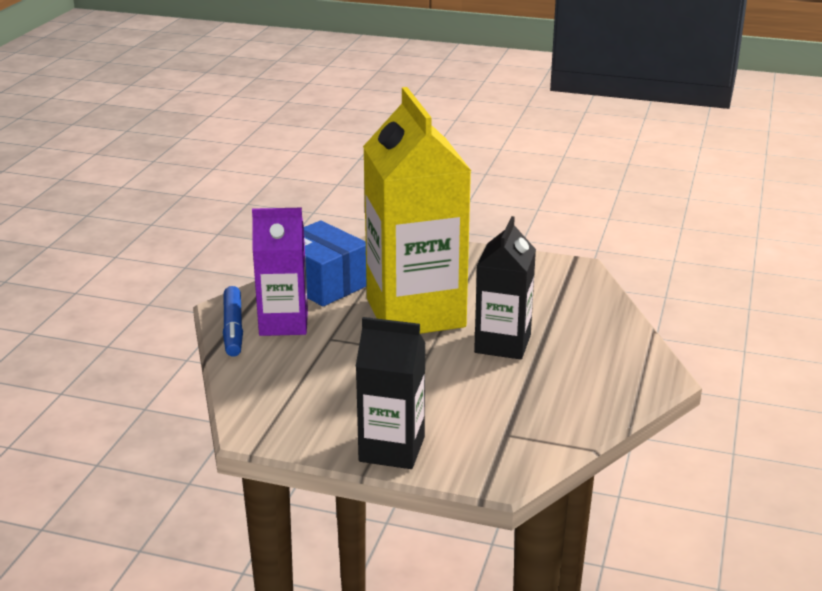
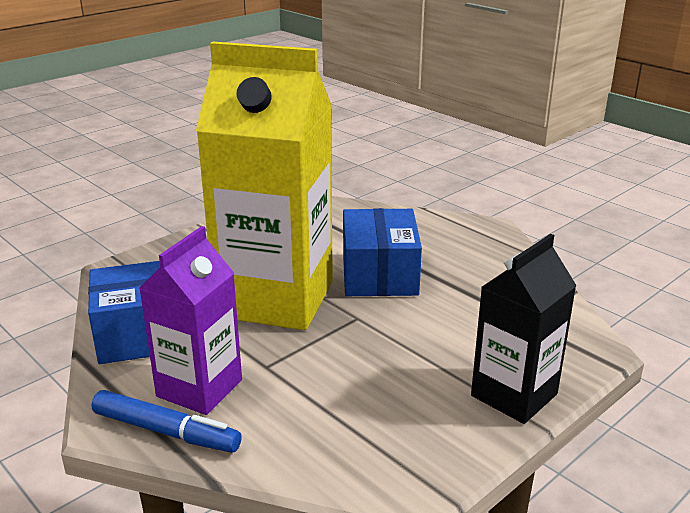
camera: 60 degrees left, 0 degrees up
(502, 344) = (379, 274): black carton -> blue box

